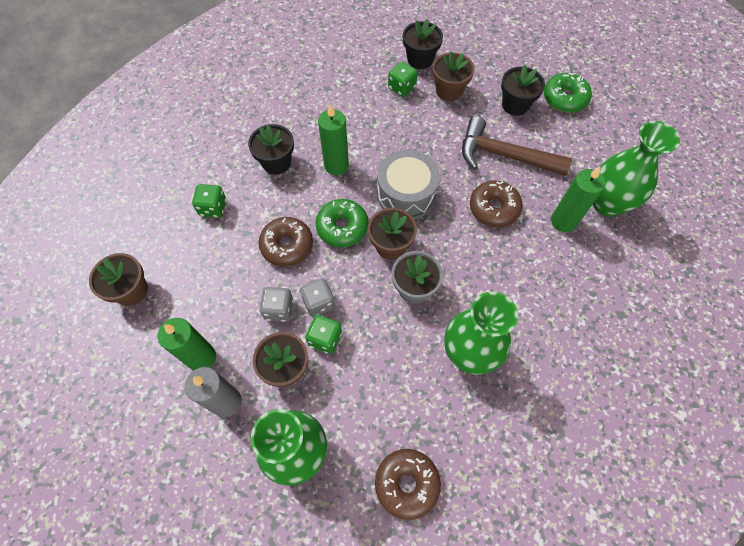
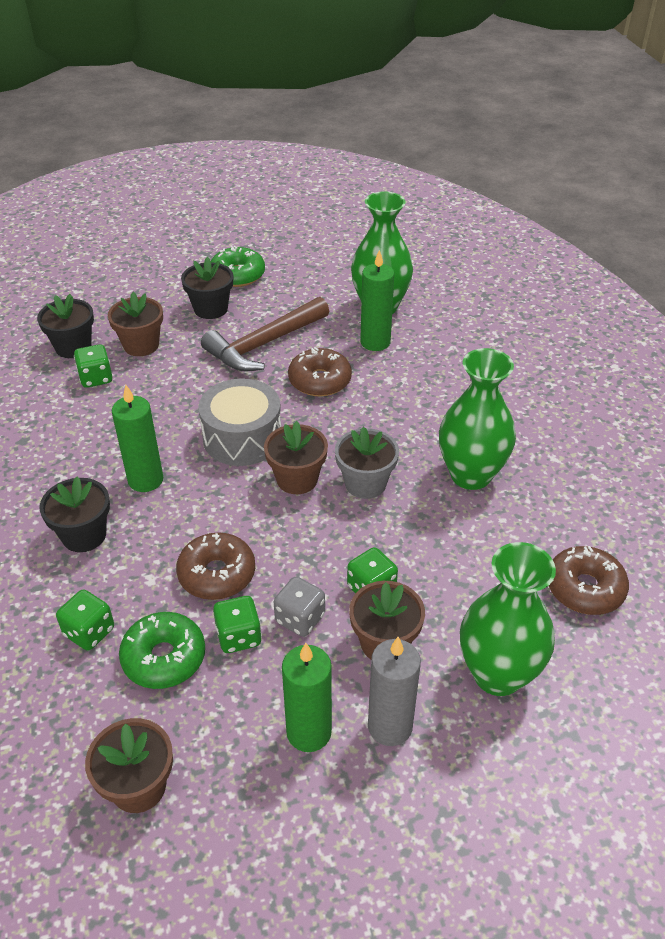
camera: 60 degrees left, 20 degrees down
(248, 283) = (238, 636): none -> green dice
(319, 303) = (320, 575): grey dice -> none
(342, 227) = (236, 511): green donut -> green donut (164, 658)

